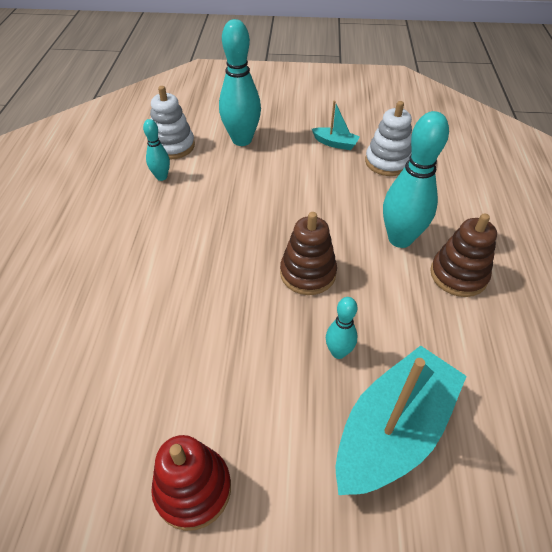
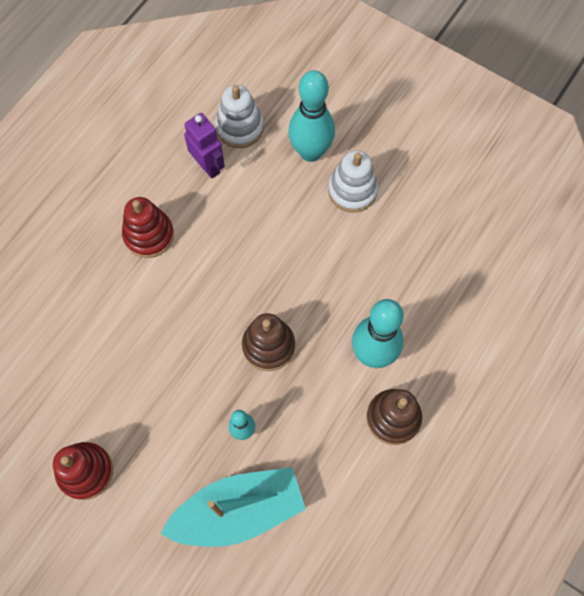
camera: 30 degrees right, 20 degrees up
(136, 241) = (149, 235): none -> red stacking toy
(161, 177) = (208, 166): turquoise bowling pin -> purple robot
(335, 143) = (400, 204): turquoise boat -> none
(387, 162) = (434, 257): white stacking toy -> white stacking toy (352, 190)

